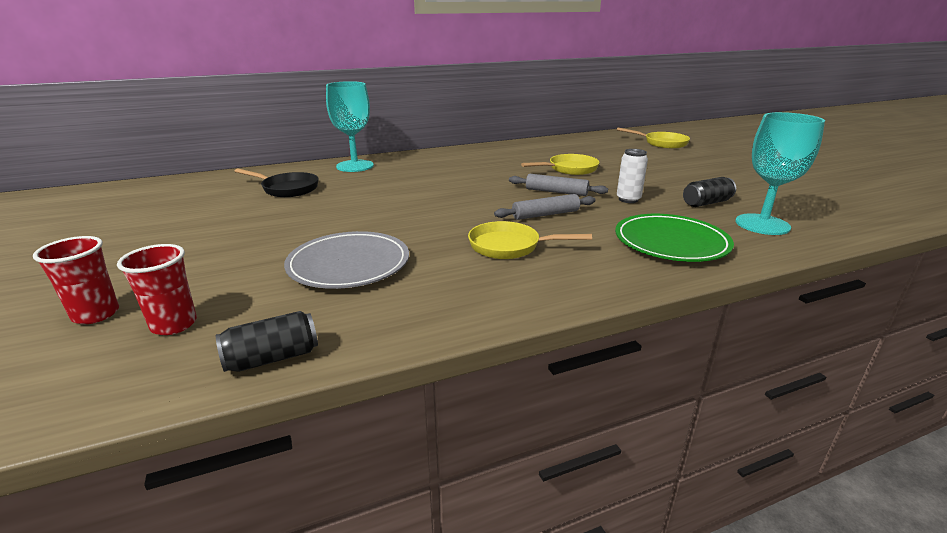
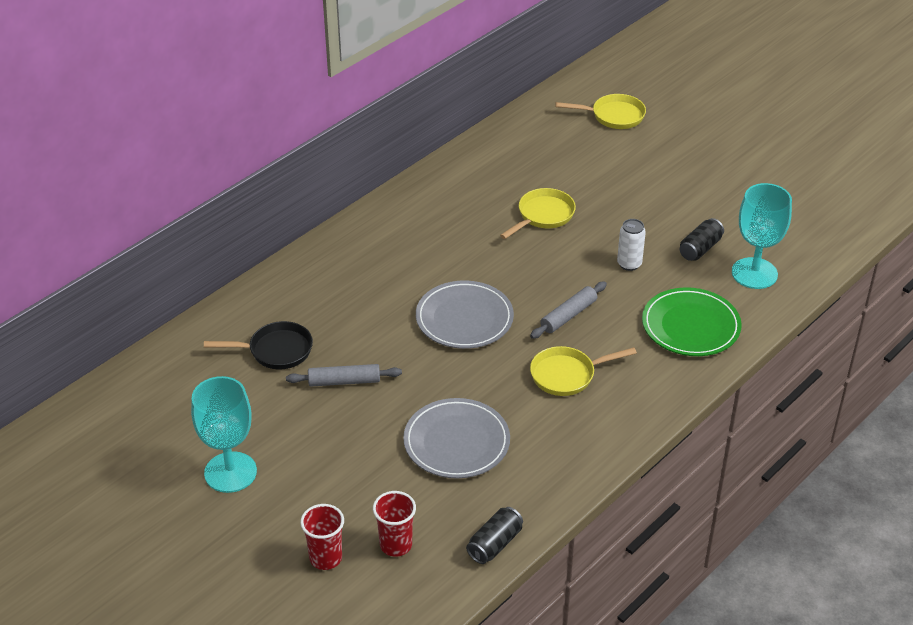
camera: 25 degrees left, 15 degrees up
(355, 166) = (300, 280): turquoise goblet -> turquoise goblet (230, 472)
(450, 200) = (464, 318): none -> grey plate
(556, 192) = (555, 270): grey rolling pin -> grey rolling pin (344, 381)

